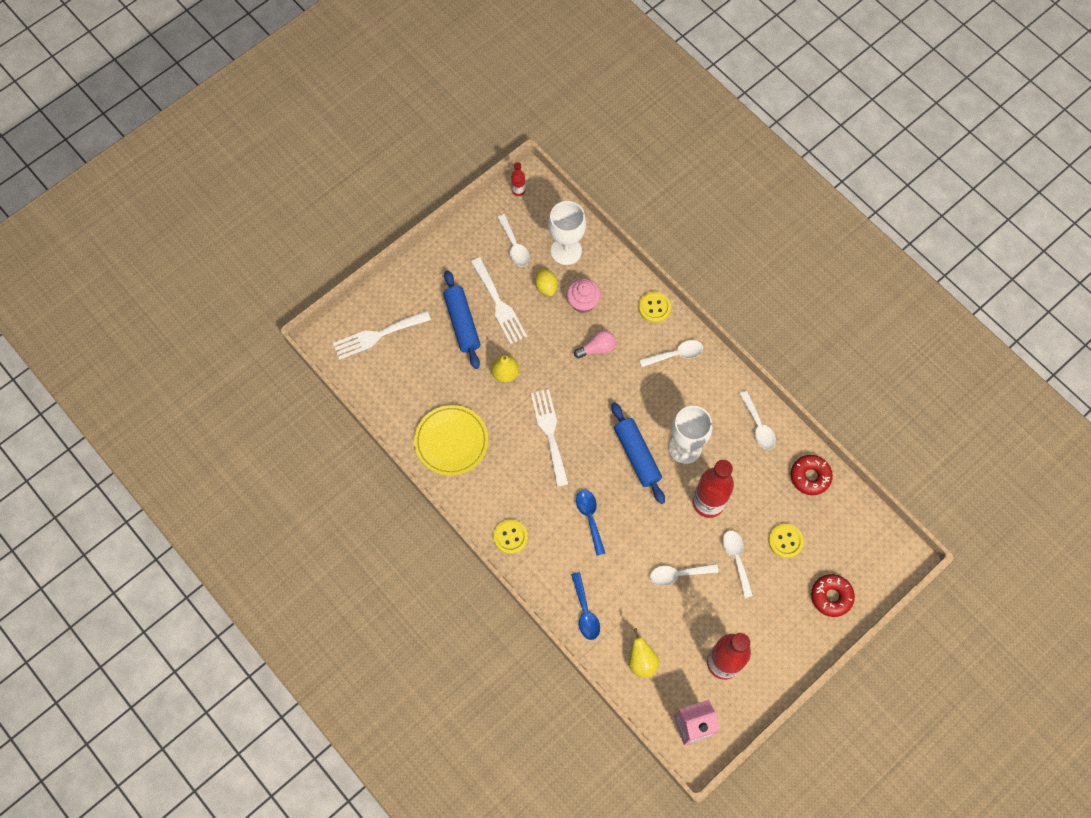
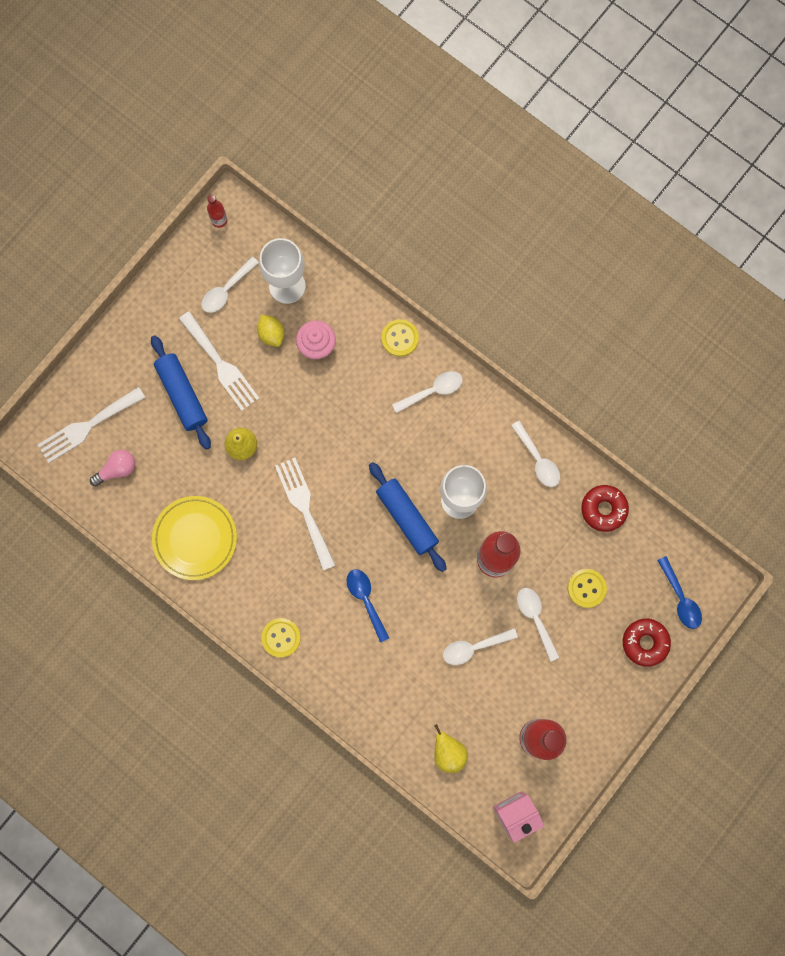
camera: 10 degrees left, 10 degrees up
(514, 246) = (226, 290): white spoon -> white spoon turned 75 degrees clockwise
(585, 611) = (378, 708): blue spoon -> blue spoon (680, 598)
(597, 348) = (342, 399): pink light bulb -> pink light bulb (117, 469)

